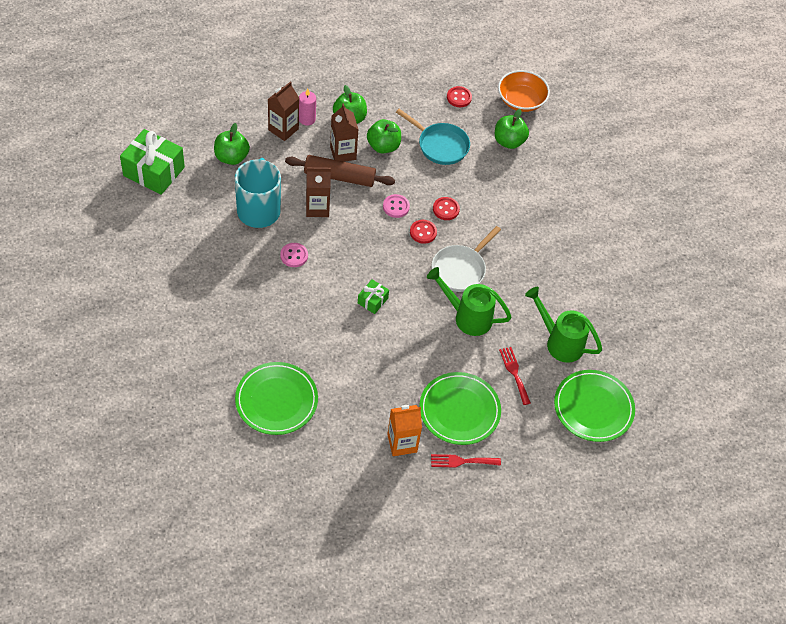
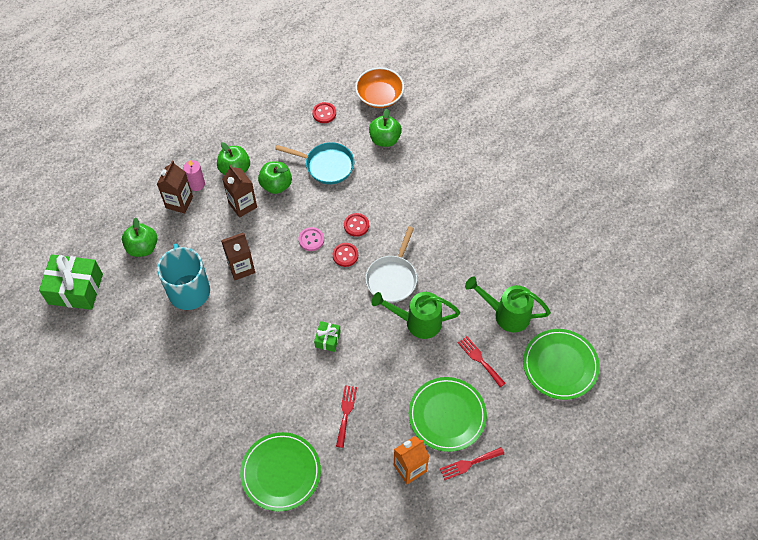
camera: 15 degrees left, 5 degrees up
(294, 256) = (239, 323): pink button -> none
(339, 176) = (249, 229): brown rolling pin -> none
(361, 372) = (346, 413): none -> red fork

